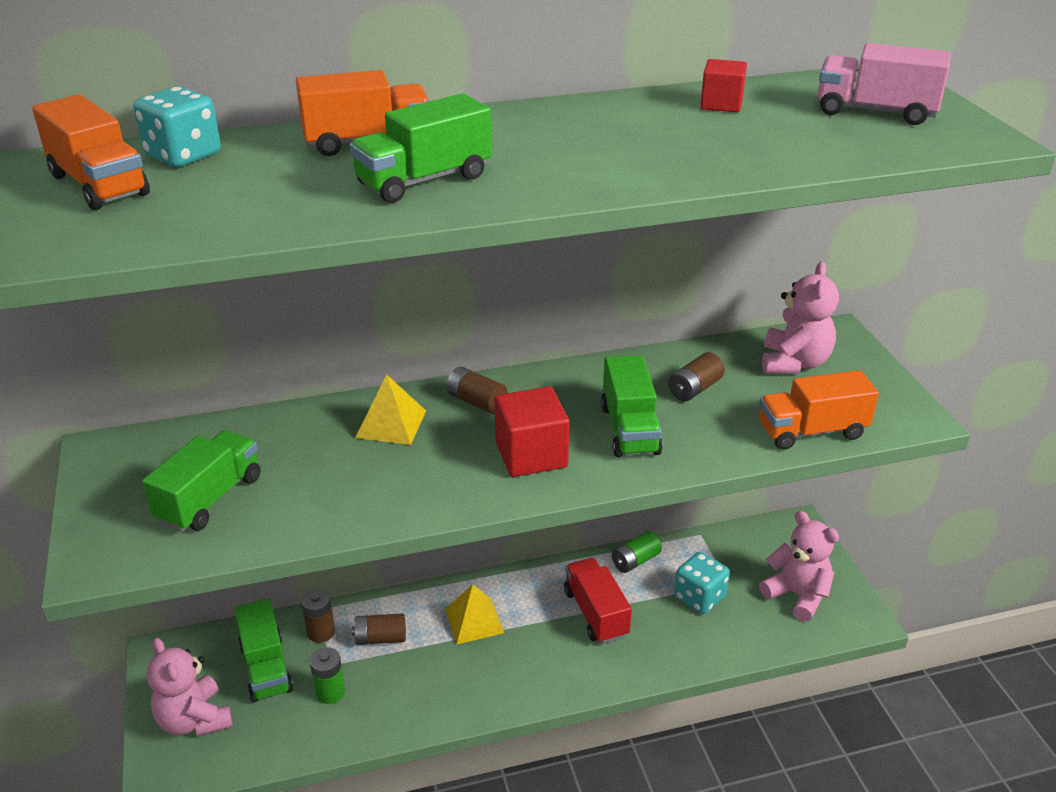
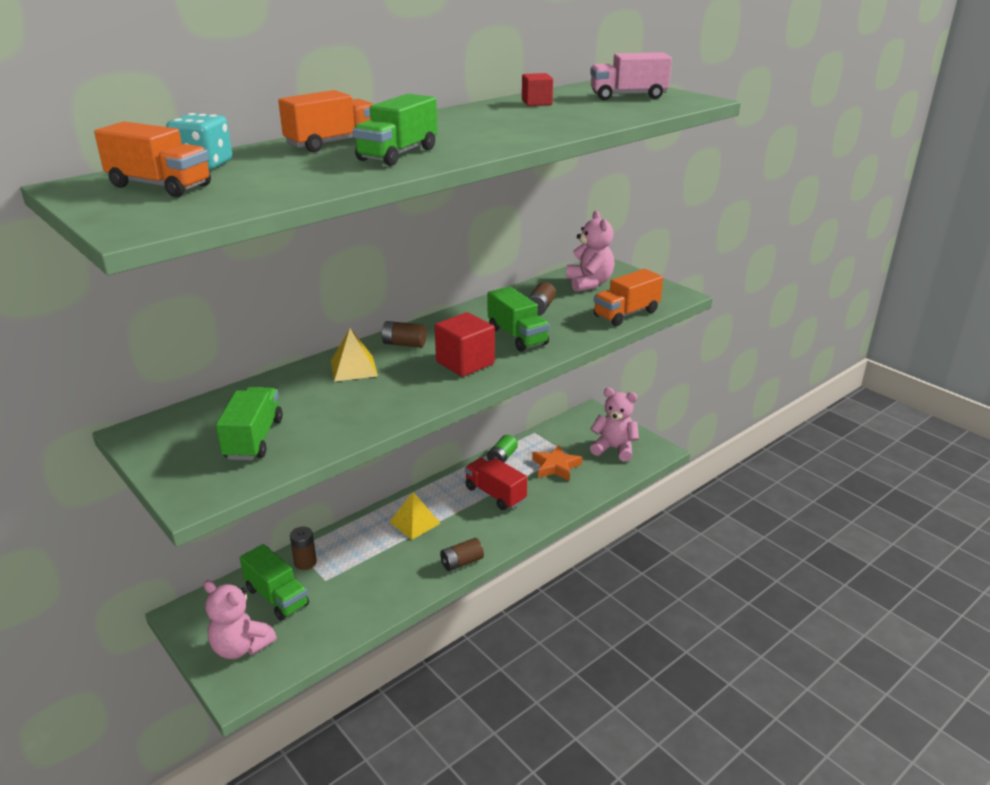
camera: 25 degrees left, 5 degrees down
(330, 692) = (337, 596): green battery -> none
(380, 638) = (353, 553): brown battery -> brown battery (461, 562)
(699, 597) = (556, 466): turquoise dice -> orange star

